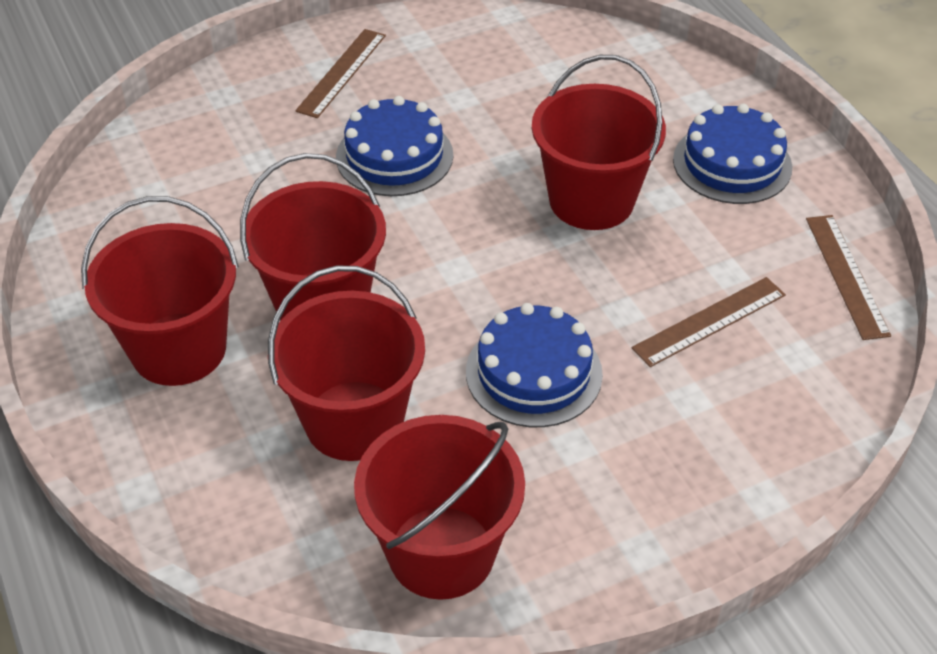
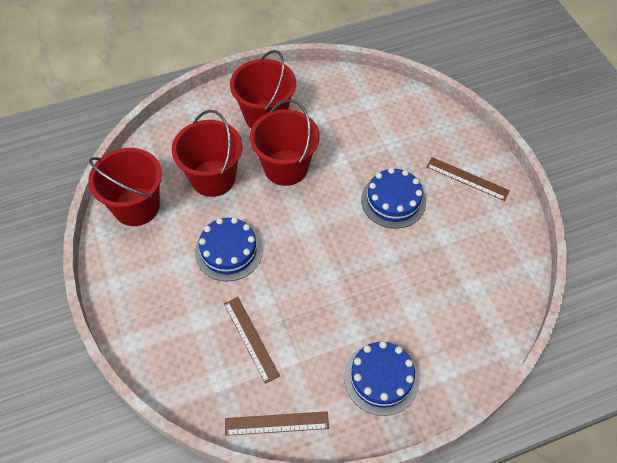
camera: 95 degrees right, 10 degrees up
(591, 200) = (352, 293): red bucket -> none

